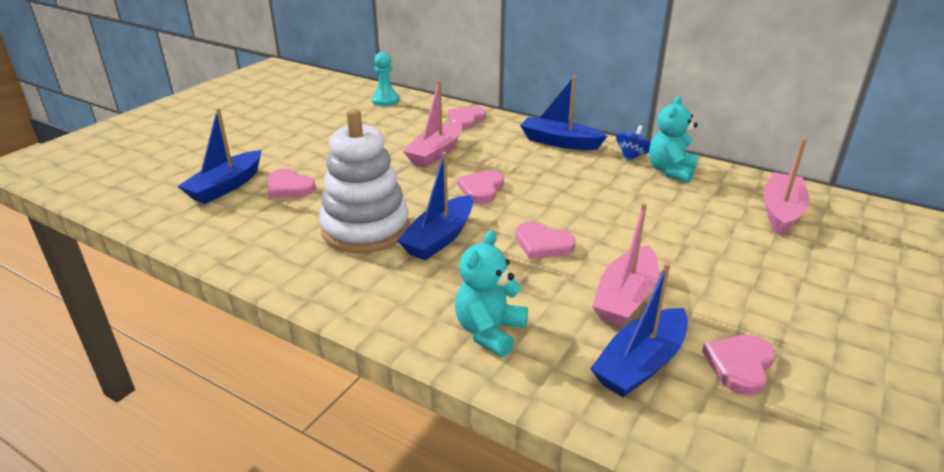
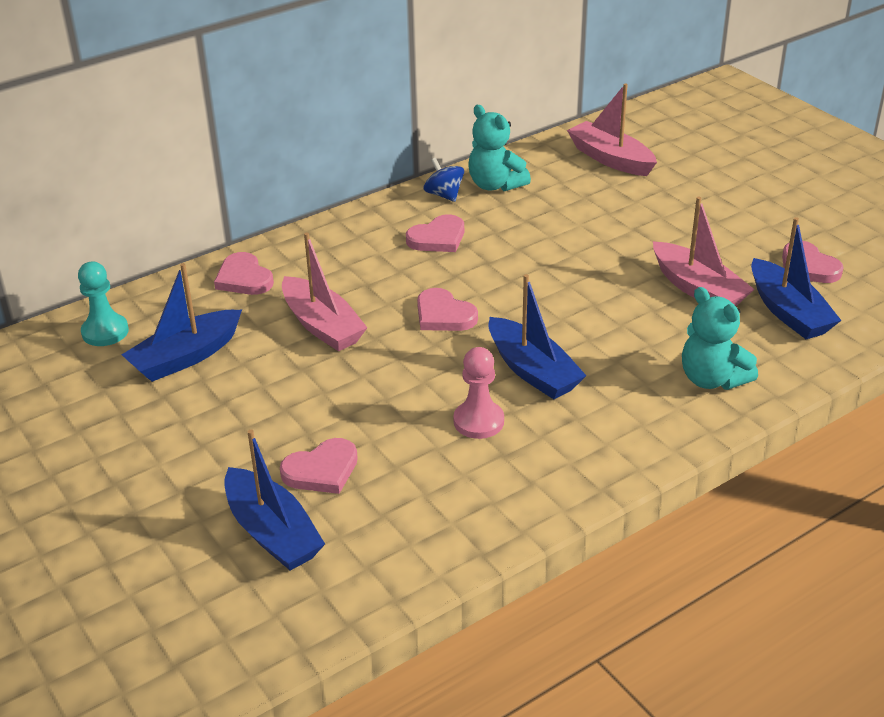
camera: 65 degrees left, 5 degrees up
(365, 229) = (478, 421): white stacking toy -> pink pawn
(542, 244) = (585, 307): pink heart -> pink heart (438, 238)
(560, 142) = (371, 229): blue boat -> blue boat (186, 357)

